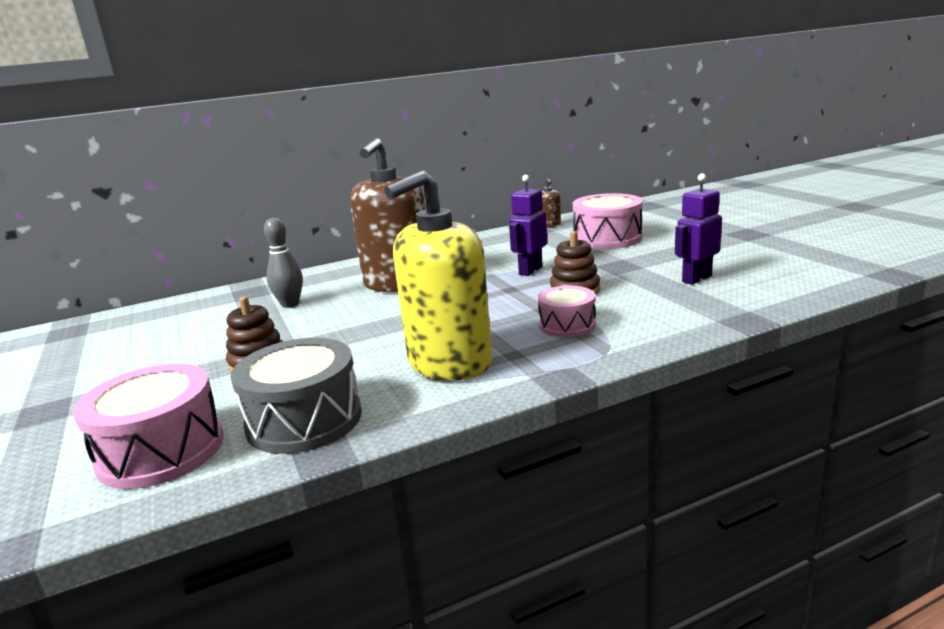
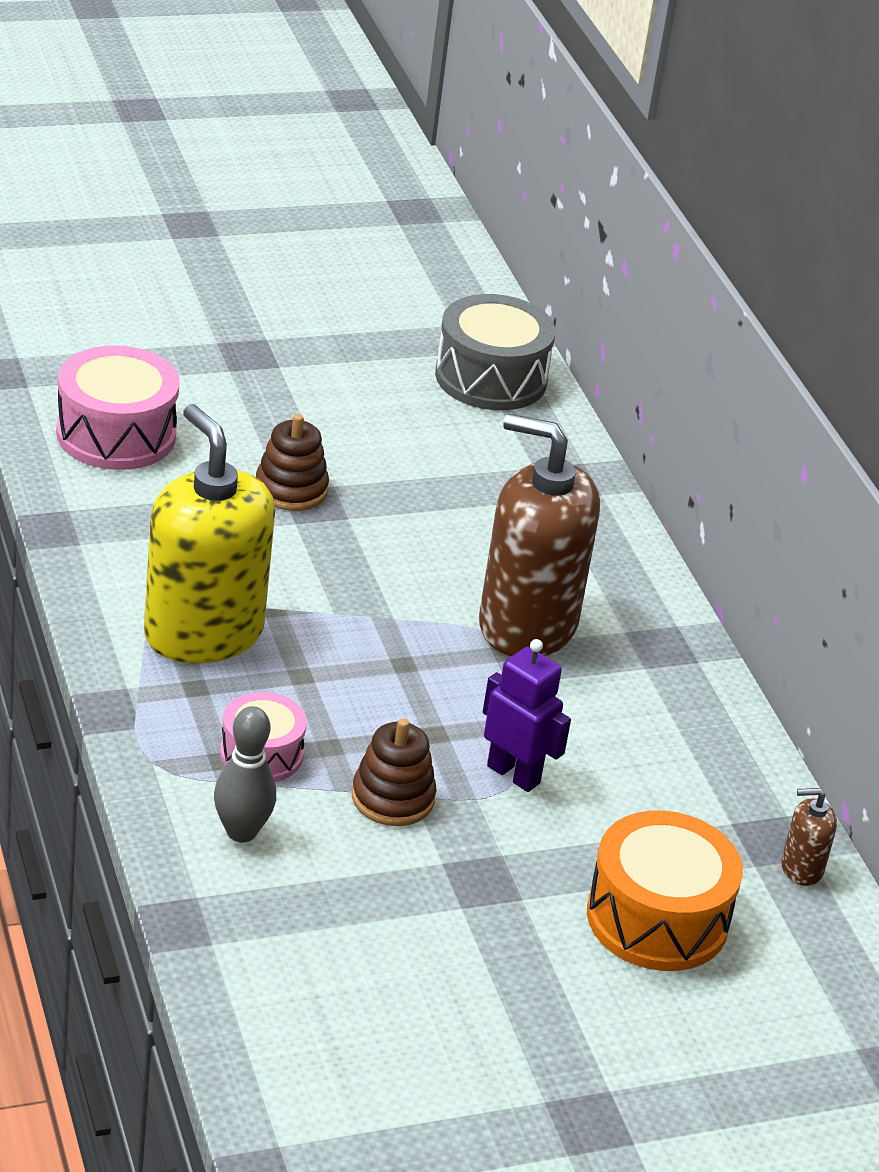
camera: 90 degrees right, 15 degrees up
(290, 304) = (489, 516): grey bowling pin -> grey bowling pin (241, 832)
(304, 420) = (125, 519): grey drum -> grey drum (491, 378)
(607, 238) = (657, 918): pink drum -> orange drum
(696, 279) = (369, 944): purple robot -> none

